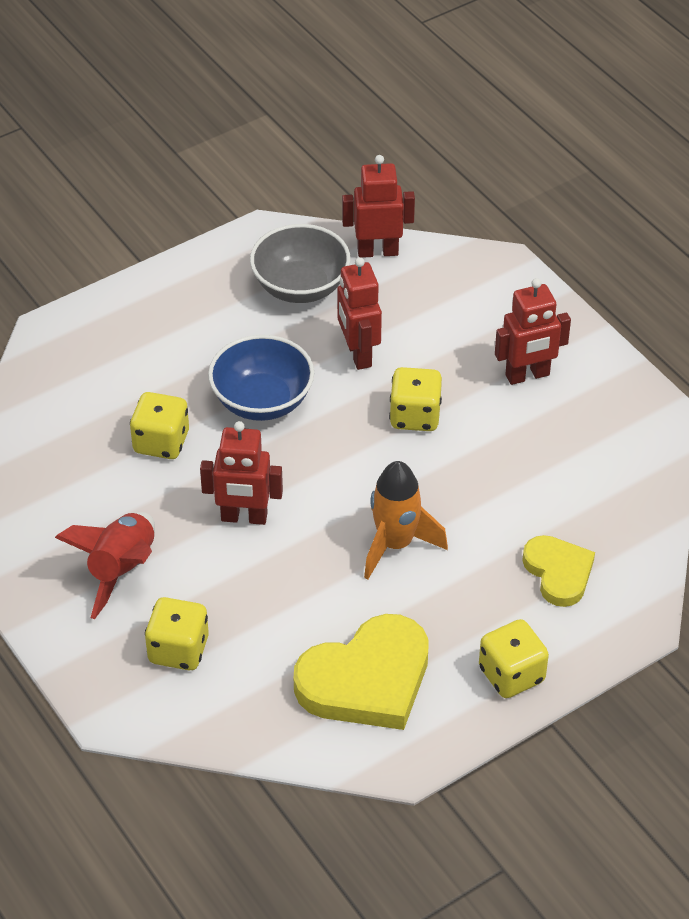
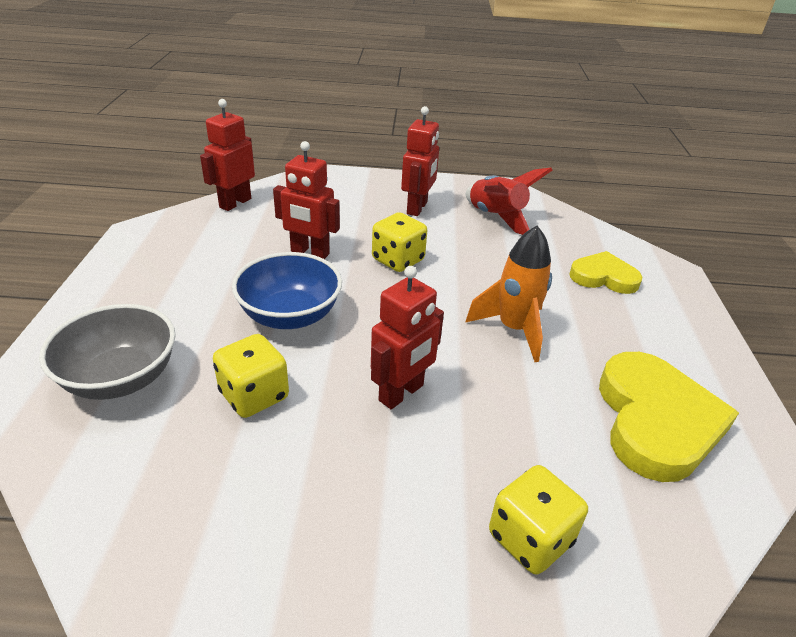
camera: 55 degrees left, 10 degrees down
(122, 570) = (378, 521): red rocket -> red rocket (496, 218)
(300, 287) = (212, 243): grey bowl -> grey bowl (121, 378)
(511, 675) = (693, 343): yellow dice -> none

